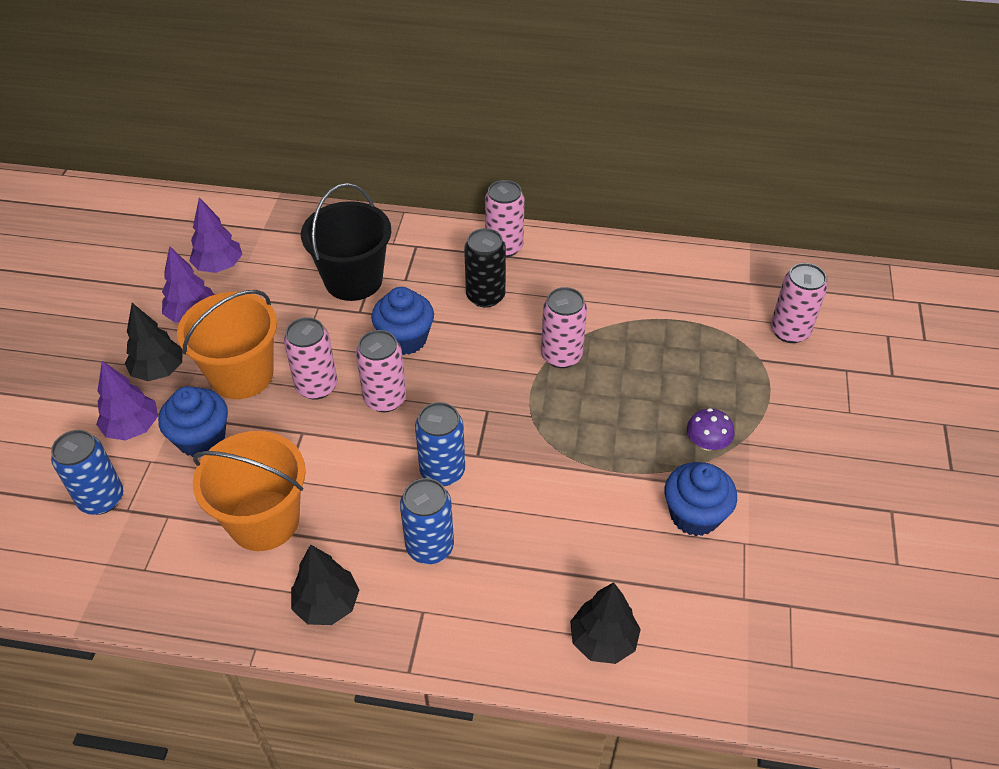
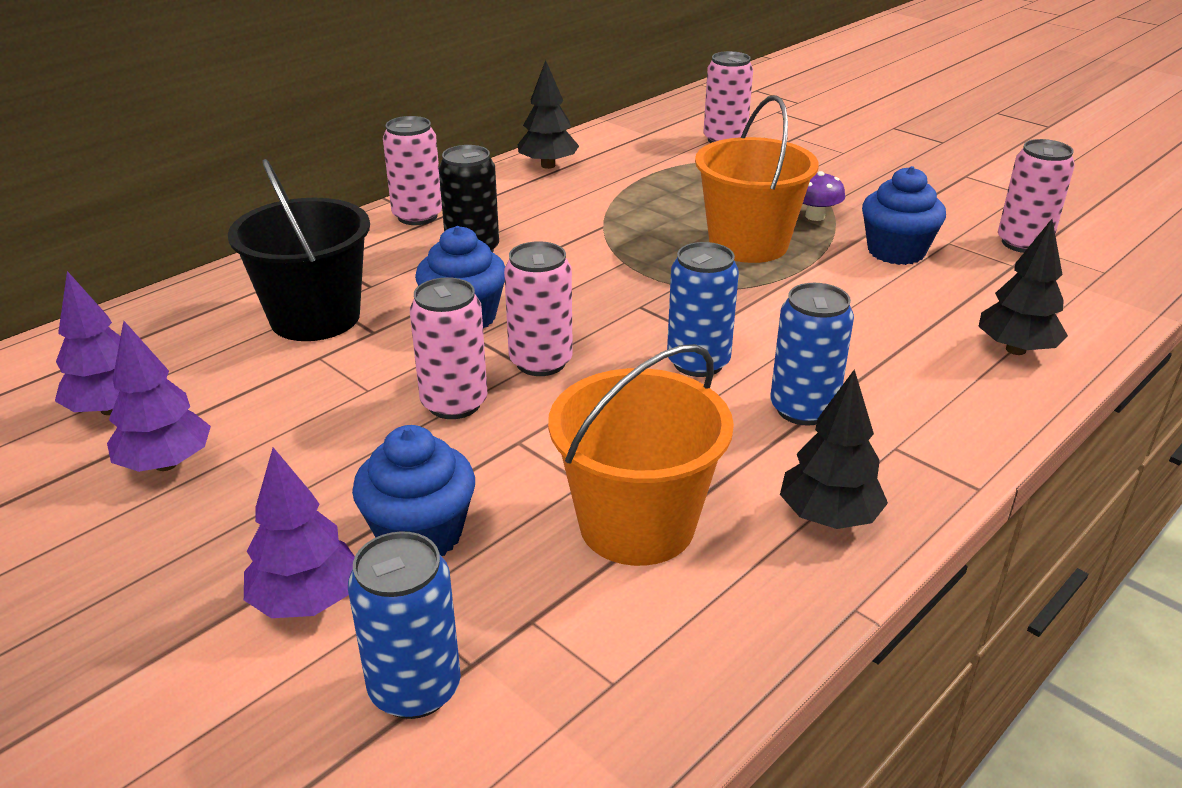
camera: 55 degrees left, 15 degrees down
(159, 370) = (227, 534): black tree -> black tree (548, 165)
(241, 375) = (348, 457): orange bucket -> orange bucket (748, 244)
(561, 356) = (617, 241): pink can -> pink can (1023, 243)

